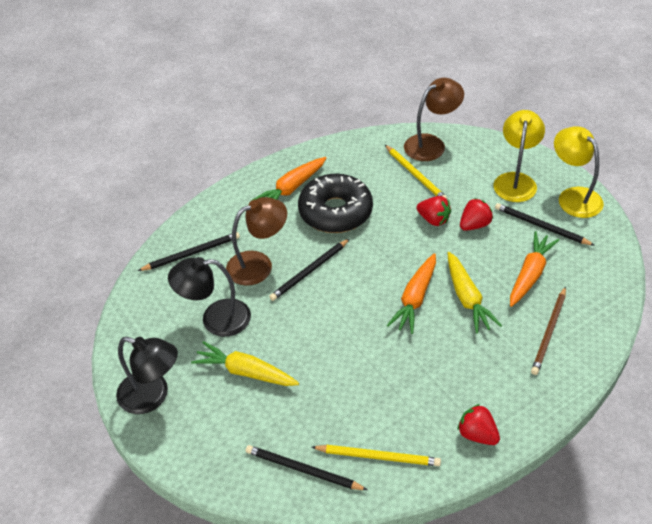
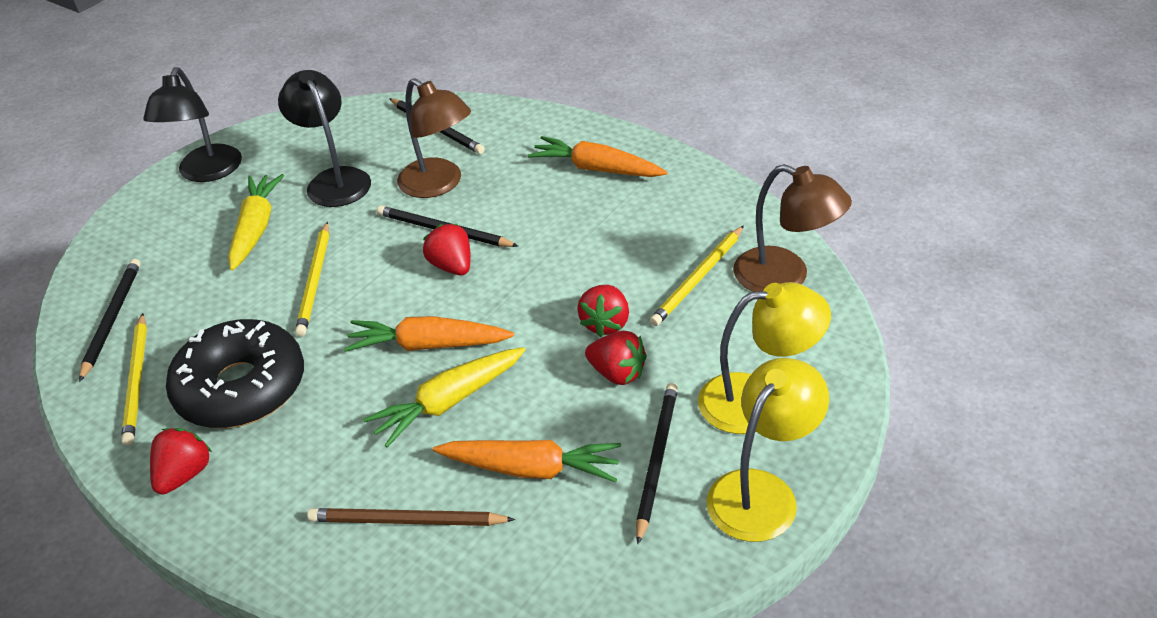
camera: 70 degrees right, 5 degrees down
(324, 345) = (315, 281): none -> yellow pencil
(335, 212) = (571, 221): black donut -> black donut (241, 388)
(348, 274) = (452, 266): none -> red strawberry

